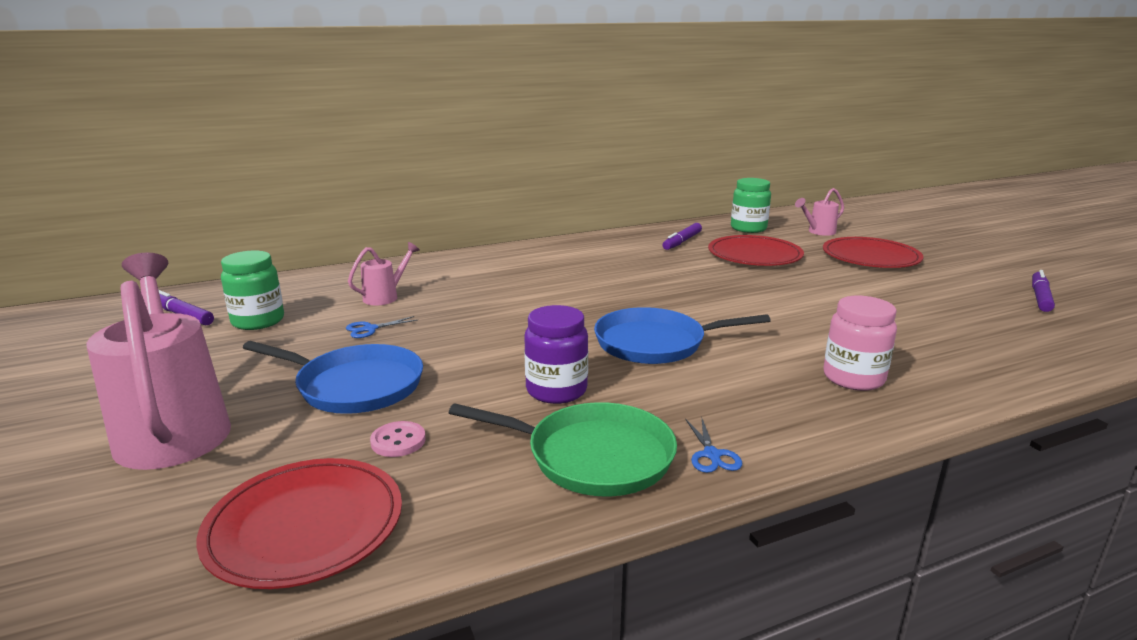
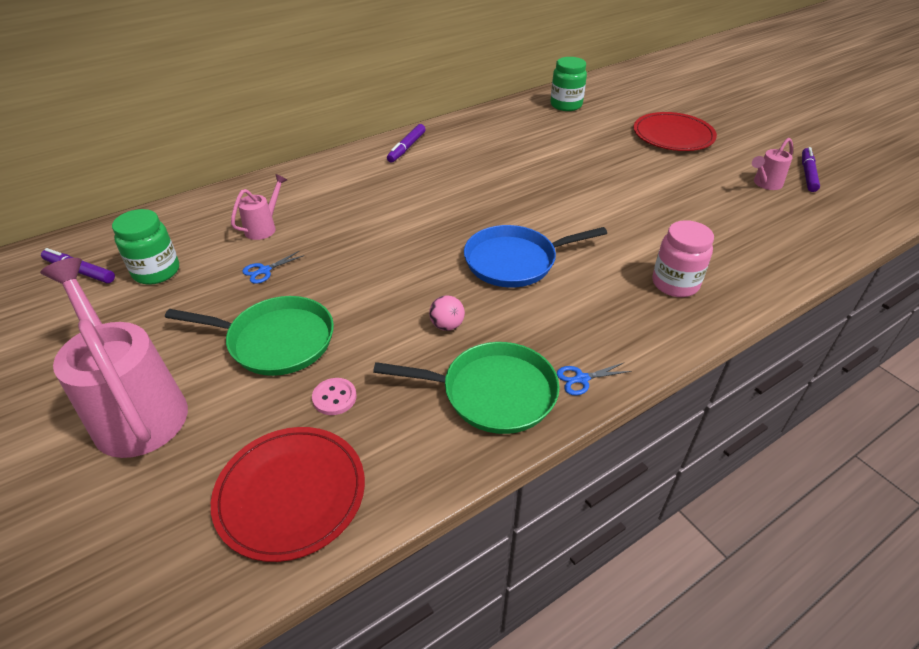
camera: 10 degrees left, 20 degrees up
(355, 386) = (276, 341): blue pan -> green pan
(556, 390) = (447, 325): purple jar -> pink ball
(682, 241) = (511, 128): purple marker -> purple marker (407, 148)
(712, 455) = (582, 379): blue scissors -> blue scissors turned 90 degrees clockwise
(754, 255) = (577, 141): red plate -> none
(818, 232) = (626, 105): pink watering can -> pink watering can (765, 184)

